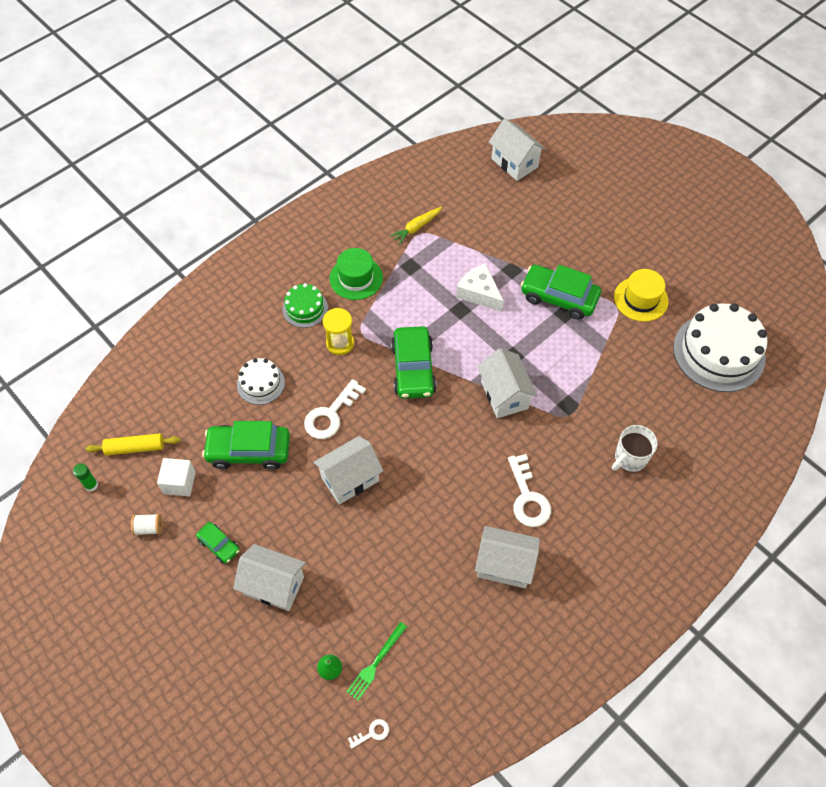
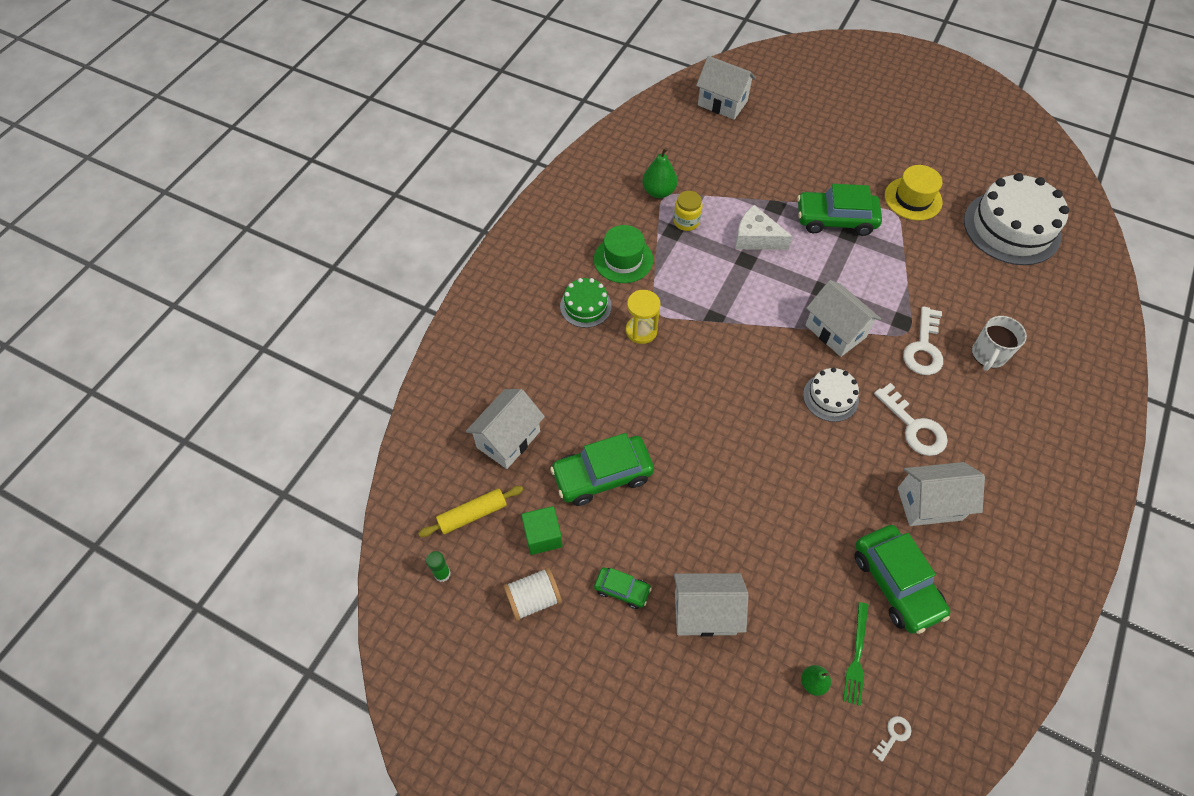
camera: 20 degrees left, 0 degrees up
(149, 528) = (533, 599): white spool -> white spool, size x1.51
(179, 483) = (543, 536): white cube -> green cube
(260, 383) = (578, 399): white cake -> white cake (830, 397)
(330, 415) = (670, 408): white key -> white key (923, 348)
(350, 479) = (726, 469): white house -> white house (508, 439)
(413, 369) = (730, 333): green car -> green car (896, 583)
(416, 227) = (658, 191): yellow carrot -> green pear
(426, 261) = (686, 221): none -> yellow jar

